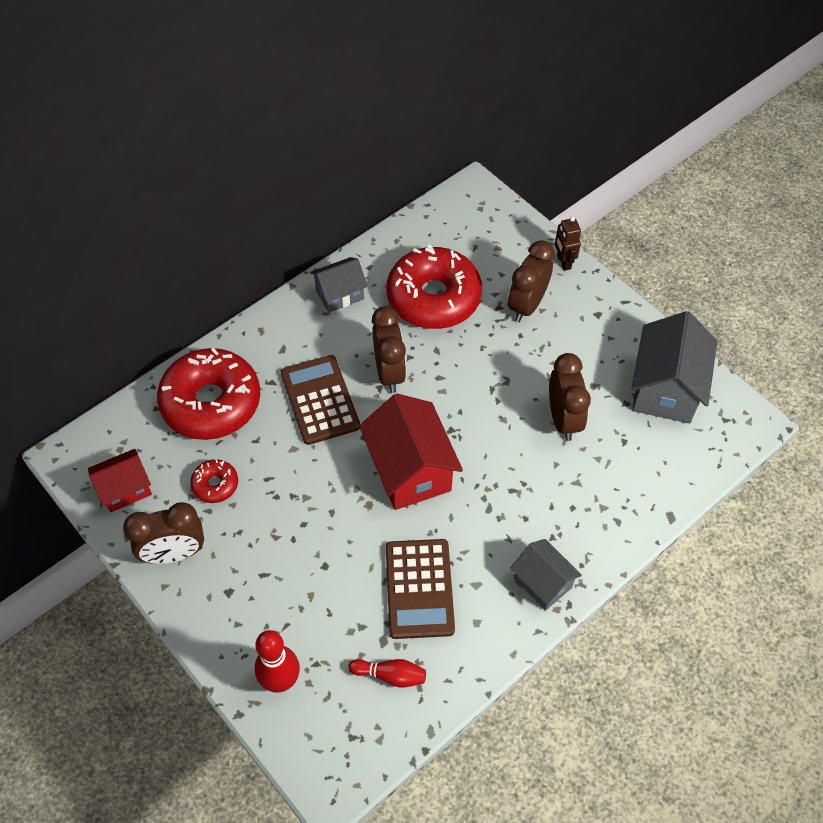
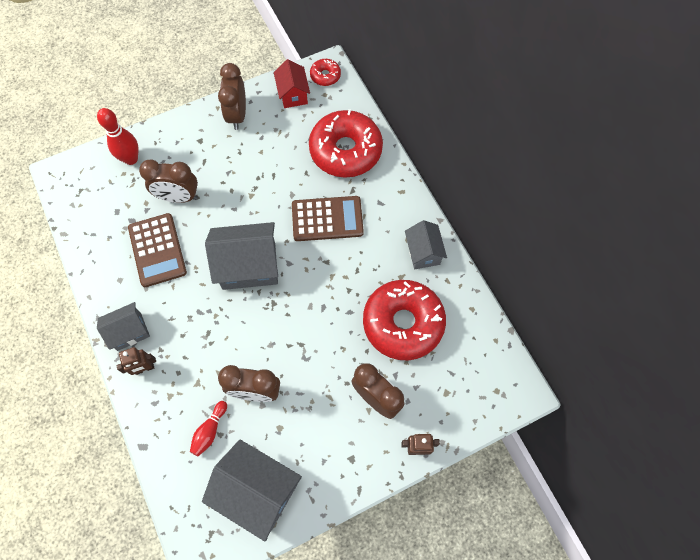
camera: 105 degrees right, 10 degrees up
(215, 484) = (279, 144): red donut -> red donut (325, 76)
(389, 372) = (338, 272): brown clock -> brown clock (178, 197)
(390, 675) = (107, 219): red bowling pin -> red bowling pin (210, 431)
(410, 470) = (249, 266): red house -> grey house
(419, 589) = (157, 250): brown calculator -> brown calculator turned 120 degrees counterclockwise
(582, 547) = (144, 368): none -> brown robot

